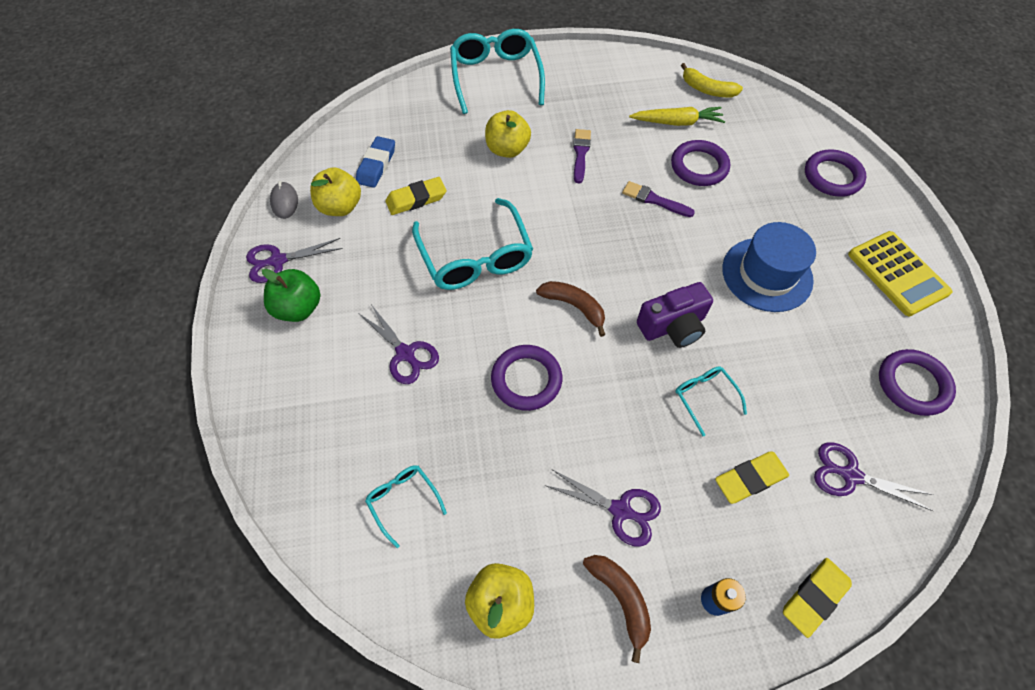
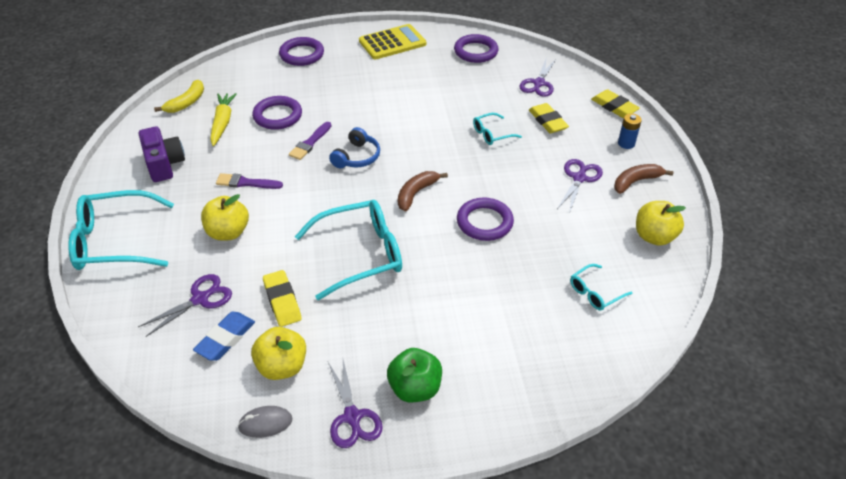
camera: 90 degrees left, 15 degrees down
(376, 165) = (225, 339): blue eraser -> blue eraser turned 75 degrees counterclockwise
(405, 353) = (464, 299): purple scissors -> purple scissors (200, 299)
(634, 245) = (356, 157): none -> blue headphones
(673, 326) = (434, 143): purple camera -> purple camera (164, 164)
(767, 274) = (390, 95): blue hat -> none

